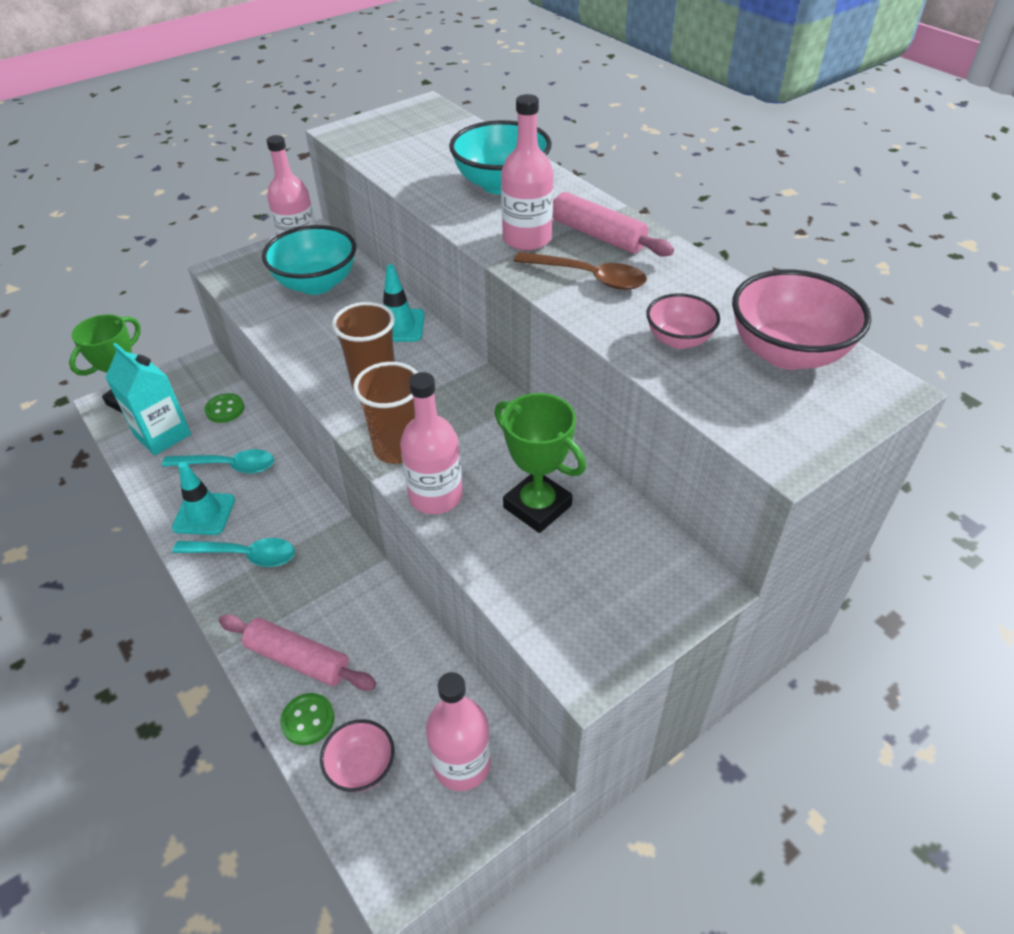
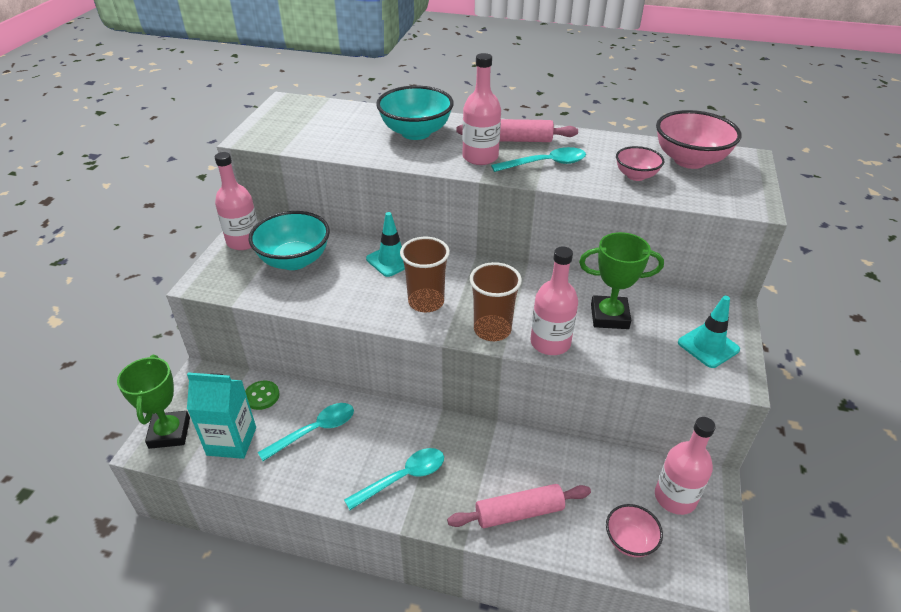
camera: 40 degrees left, 5 degrees down
(204, 514) = (338, 471): turquoise traffic cone -> turquoise traffic cone (708, 346)
(308, 720) = (569, 541): green button -> none
(588, 277) = (545, 164): brown spoon -> turquoise spoon

